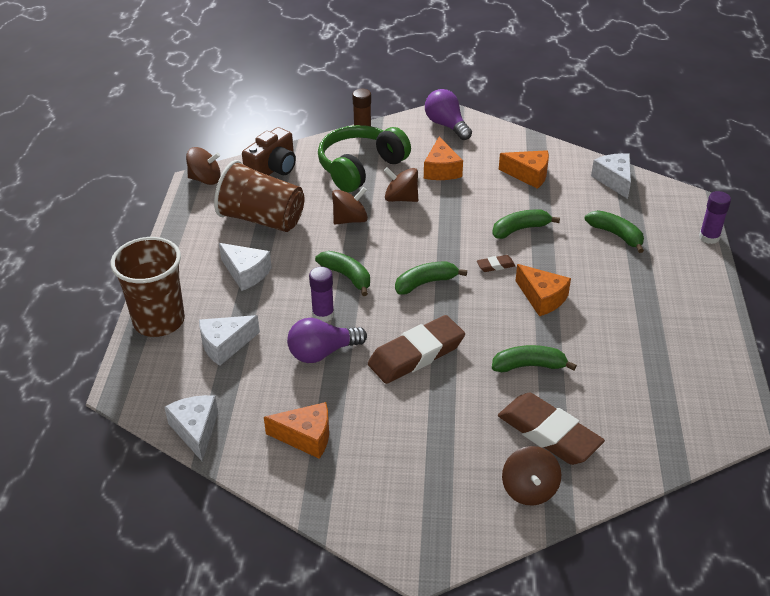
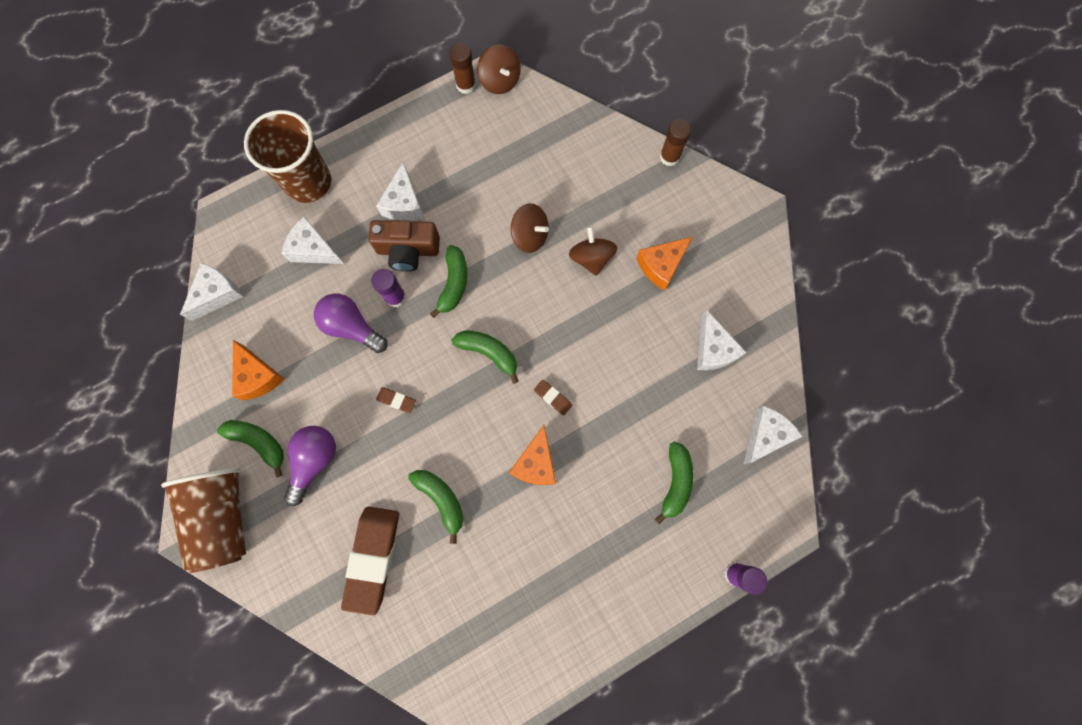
camera: 55 degrees right, 35 degrees up
(186, 197) = (466, 85): none -> brown glue stick
(262, 219) = (479, 165): brown cup -> brown cup (223, 517)
(273, 169) = (555, 123): brown camera -> brown camera (408, 250)
(360, 168) = (611, 194): green headphones -> none
(416, 354) = (396, 400): brown eraser -> brown eraser, size x0.42
(446, 125) = (739, 225): purple light bulb -> purple light bulb (314, 461)
(520, 229) = (621, 389): green banana -> green banana (259, 442)
(528, 175) = (713, 349): orange cheese -> white cheese
(529, 489) = (304, 575): brown spinning top -> none

